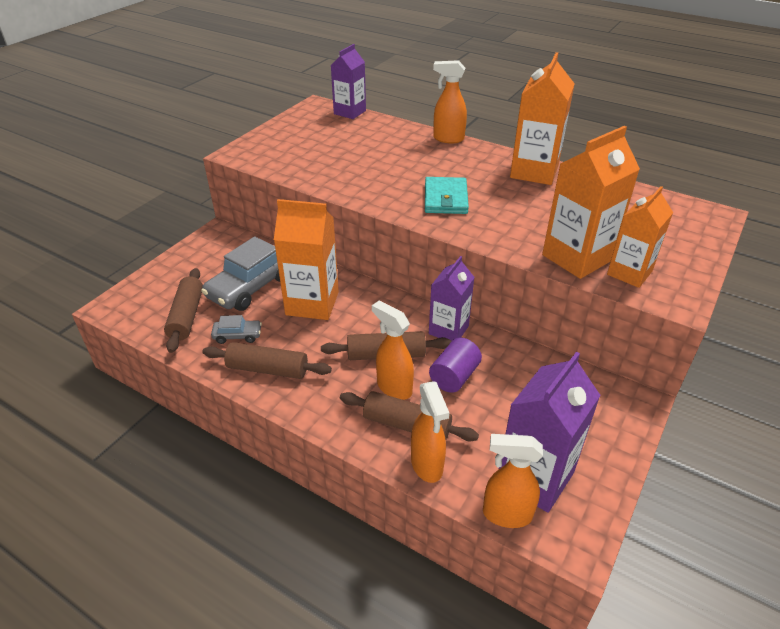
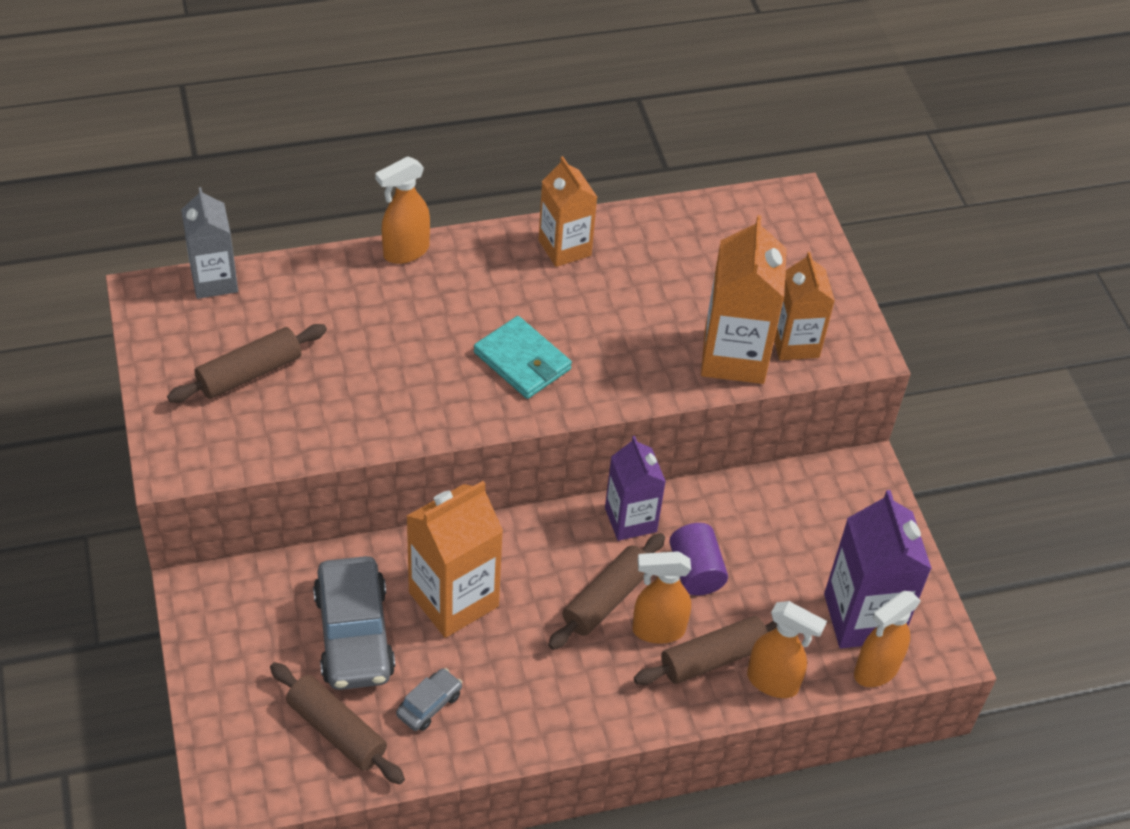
camera: 50 degrees left, 10 degrees up
(268, 369) = (515, 714): brown rolling pin -> brown rolling pin (249, 373)
(350, 112) = (214, 280): purple carton -> grey carton
(534, 172) = (564, 248): orange carton -> orange carton, size x0.66

